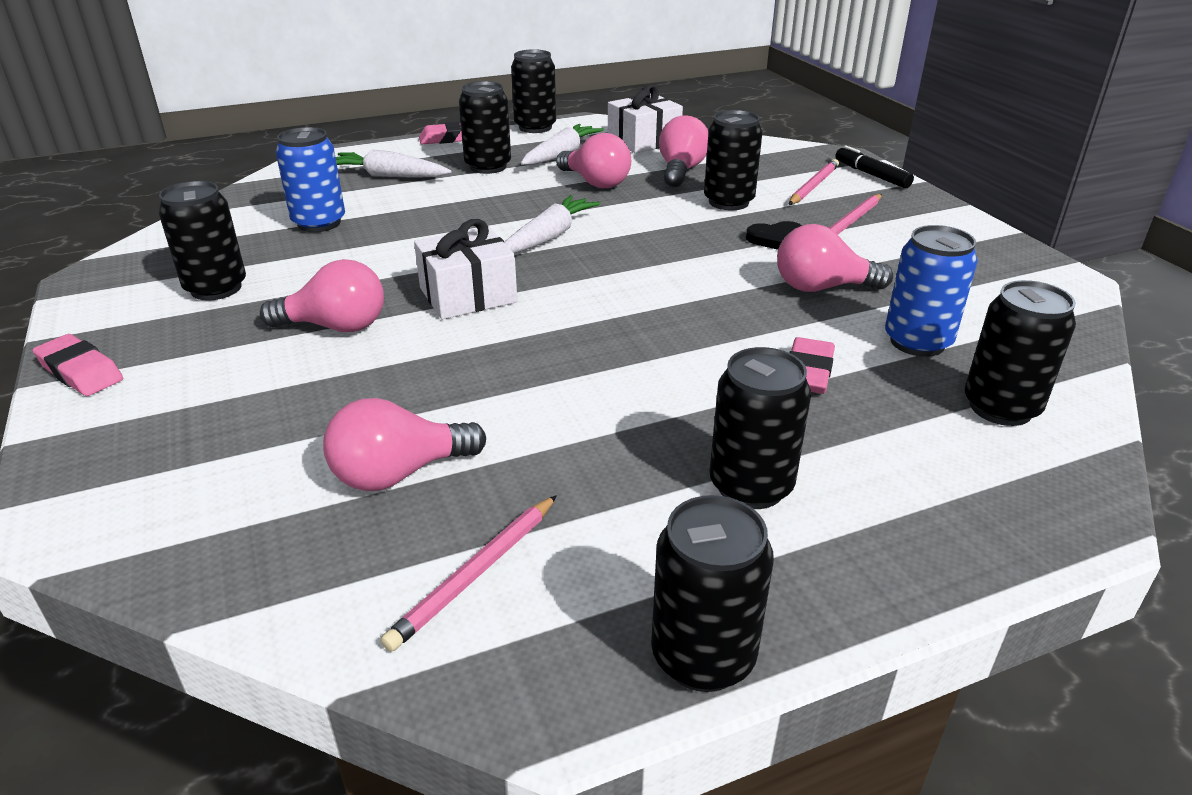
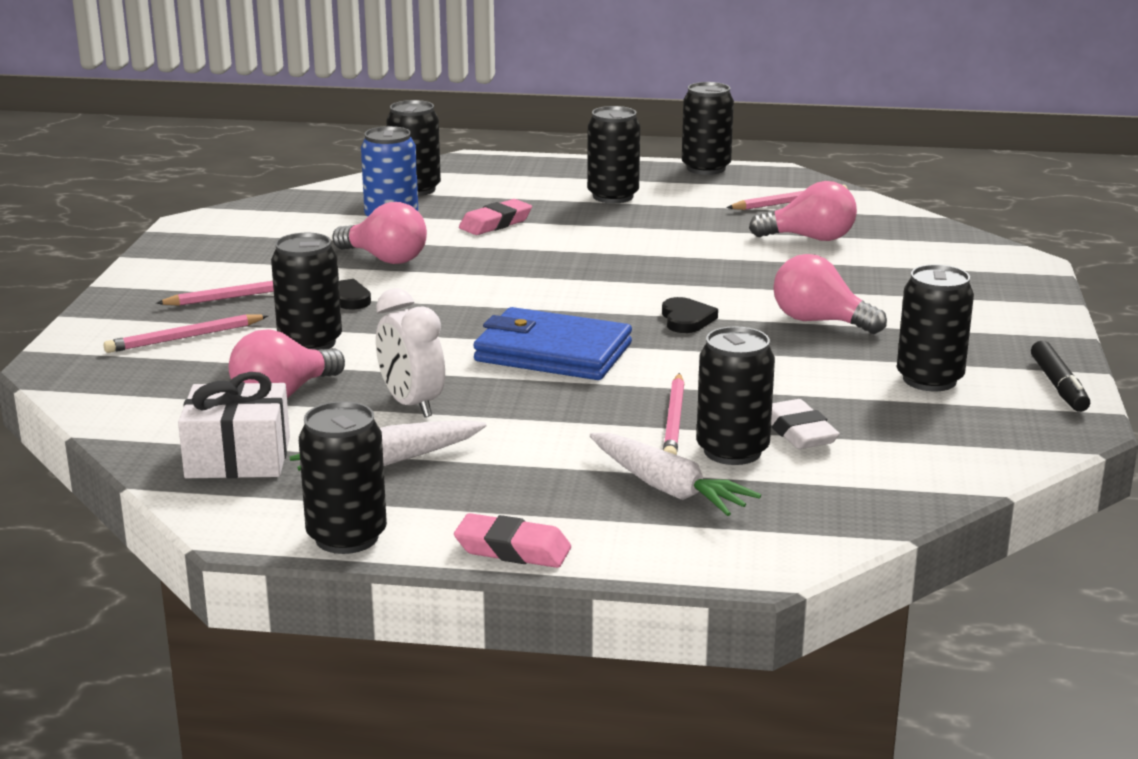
camera: 150 degrees left, 10 degrees down
(81, 372) = (1044, 336): pink eraser -> none
(319, 223) = (798, 432): blue can -> white eraser
(413, 211) = (674, 420): none -> pink pencil
(468, 295) = (686, 319): white gift -> black heart
(488, 167) = (514, 468): black can -> black can (732, 451)
(549, 237) = (553, 352): white carrot -> blue wallet
(595, 183) = (411, 404): pink light bulb -> white clock
(872, 175) = (93, 334): black marker -> black marker (1058, 385)

